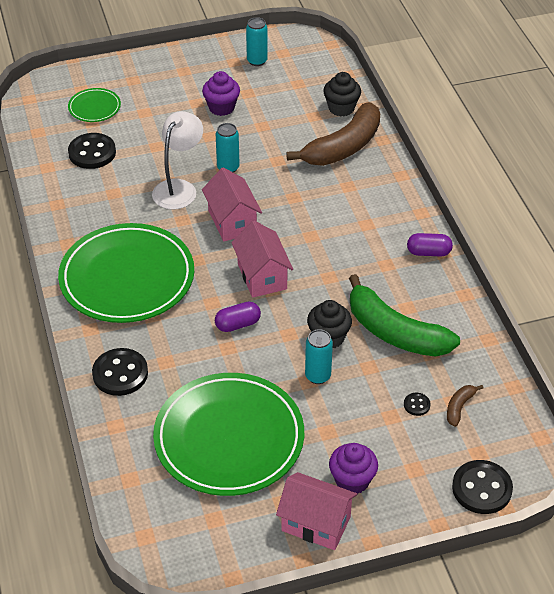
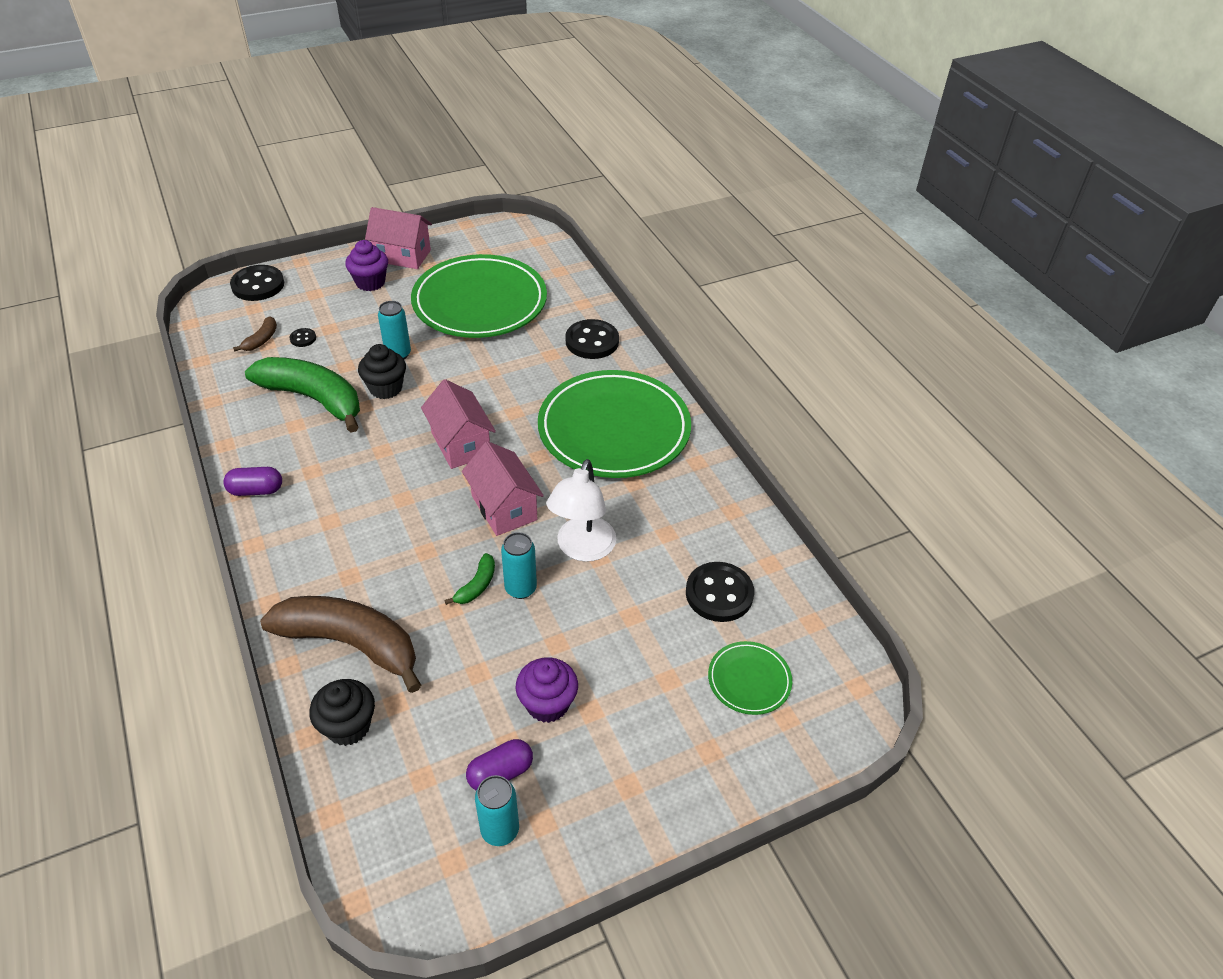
camera: 170 degrees right, 0 degrees up
(237, 324) = (483, 393): purple capsule -> purple capsule (500, 773)
(258, 172) = (476, 585): none -> green banana
(343, 147) = (351, 644): brown banana -> brown banana turned 75 degrees clockwise

